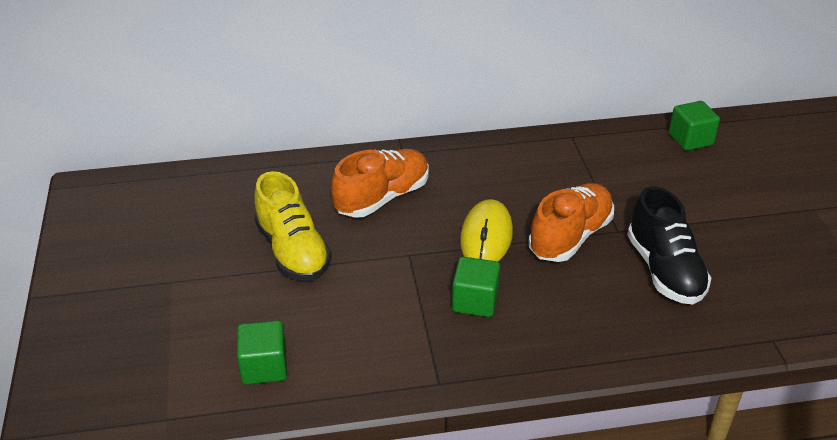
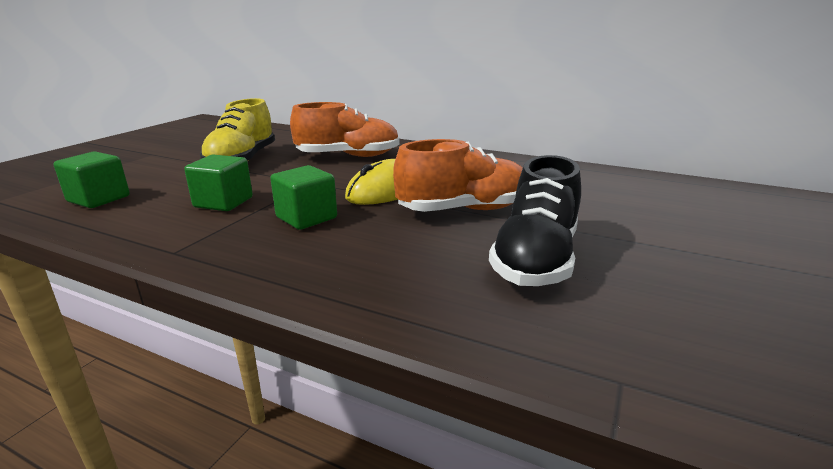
camera: 35 degrees right, 15 degrees down
(690, 139) = (692, 191): green cube -> green cube (223, 202)

